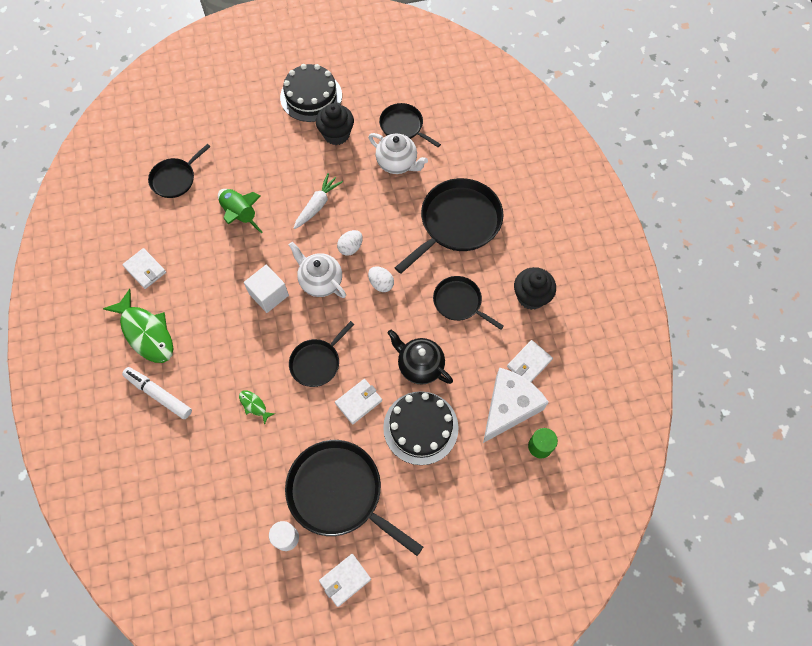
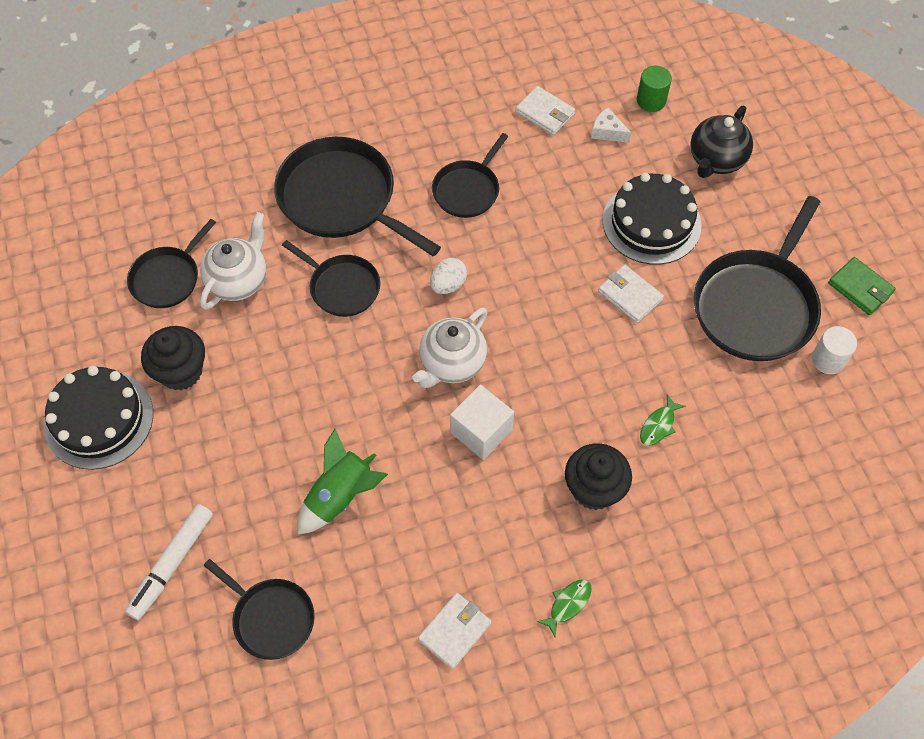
camera: 95 degrees left, 5 degrees down
(146, 332) = (568, 604): green fish -> green fish, size x0.45
(159, 394) = (666, 562): white marker -> white marker (172, 564)
(317, 205) = (318, 383): white carrot -> none
(317, 362) = (581, 352): black pan -> black pan (342, 287)
(345, 580) = (860, 288): white wallet -> green wallet
(350, 247) = (391, 329): white egg -> none
(420, 366) = (567, 229): black teapot -> black teapot (716, 160)
(509, 407) = (607, 132): white cheese -> white cheese, size x0.43
(531, 296) = (451, 113): black cupcake -> black cupcake (594, 489)

